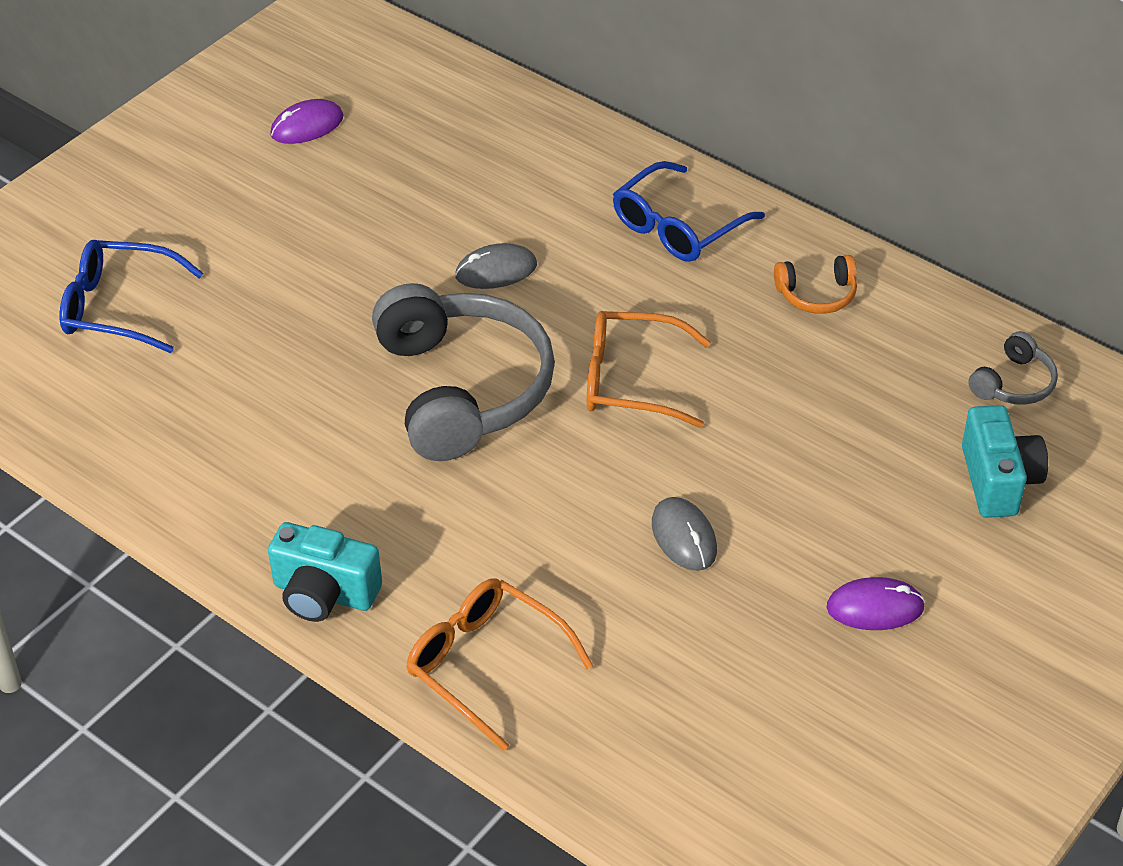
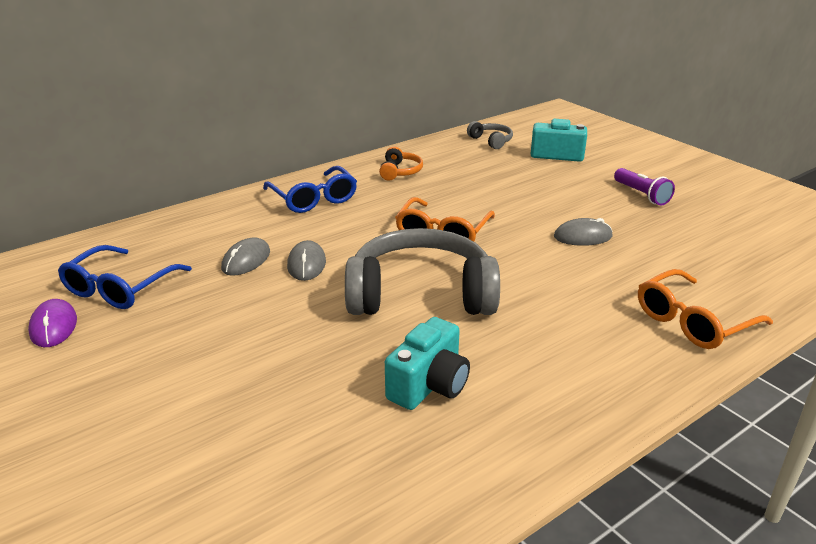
camera: 75 degrees left, 15 degrees down
(119, 307) = (199, 481): blue glasses -> blue glasses (120, 287)
(324, 593) = (622, 387): turquoise camera -> turquoise camera (429, 385)
(485, 216) = (246, 260): none -> grey mouse
(875, 608) = (642, 195): purple mouse -> purple flashlight

